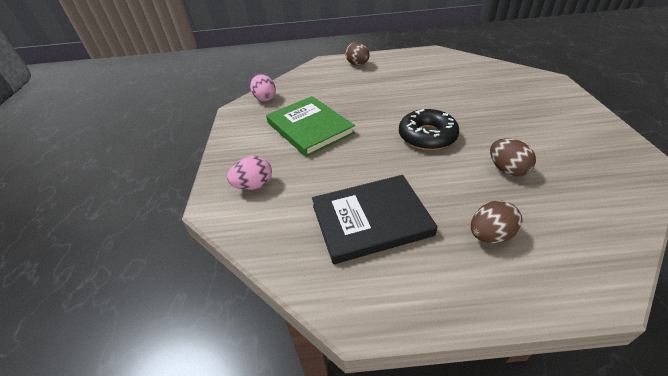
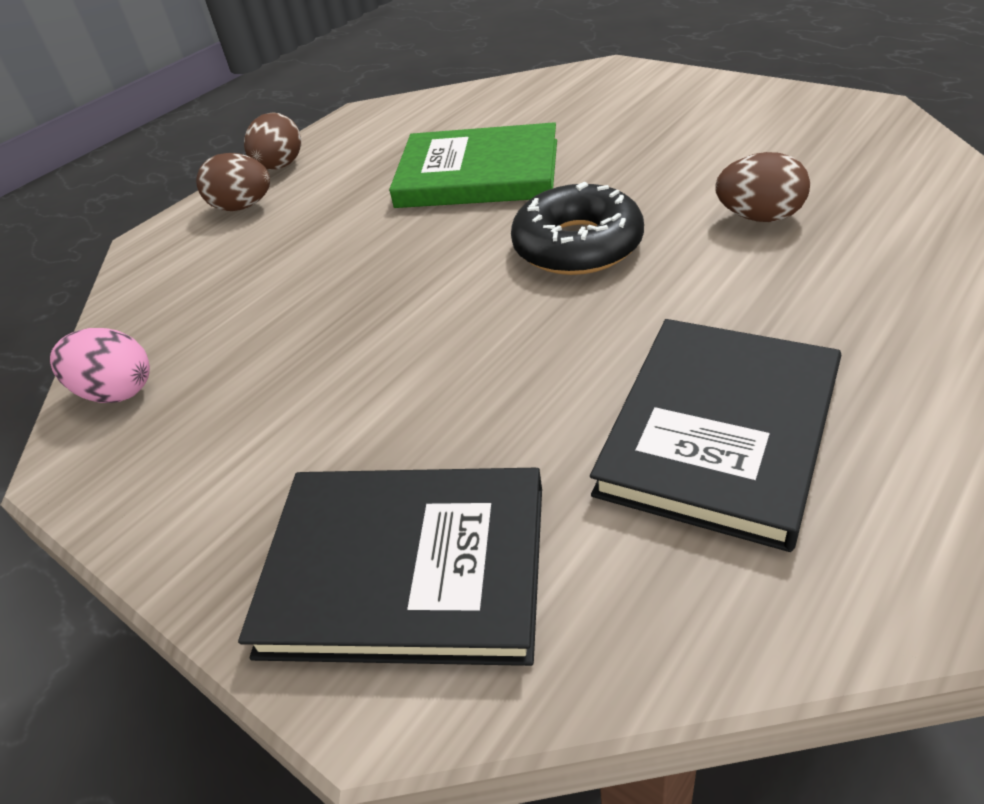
camera: 45 degrees left, 0 degrees up
(254, 185) = (406, 569): pink egg -> black book
(310, 128) = (338, 374): green book -> green book (478, 173)
(490, 235) = (887, 315): brown egg -> brown egg (280, 166)

